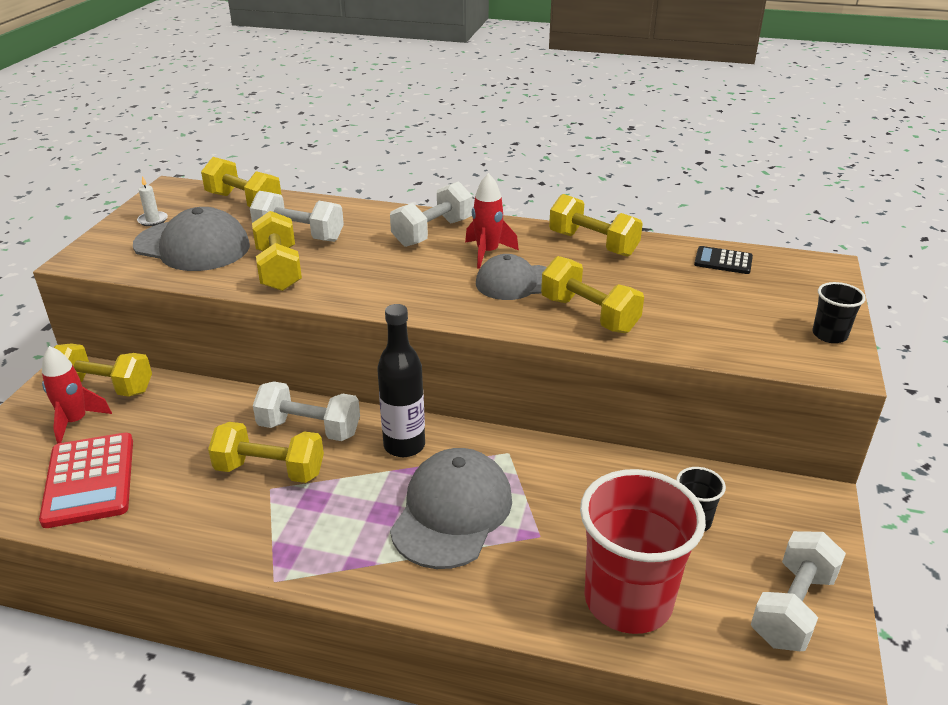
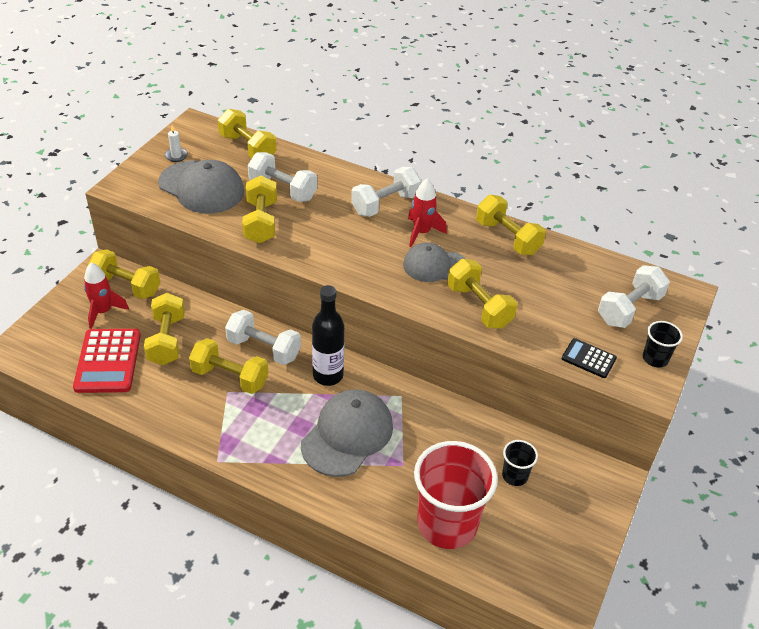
camera: 10 degrees right, 10 degrees up
(172, 441) = (167, 340): none -> yellow dumbbell
(723, 261) = (605, 273): black calculator -> black calculator (588, 358)
(792, 608) = (557, 553): white dumbbell -> white dumbbell (629, 309)

